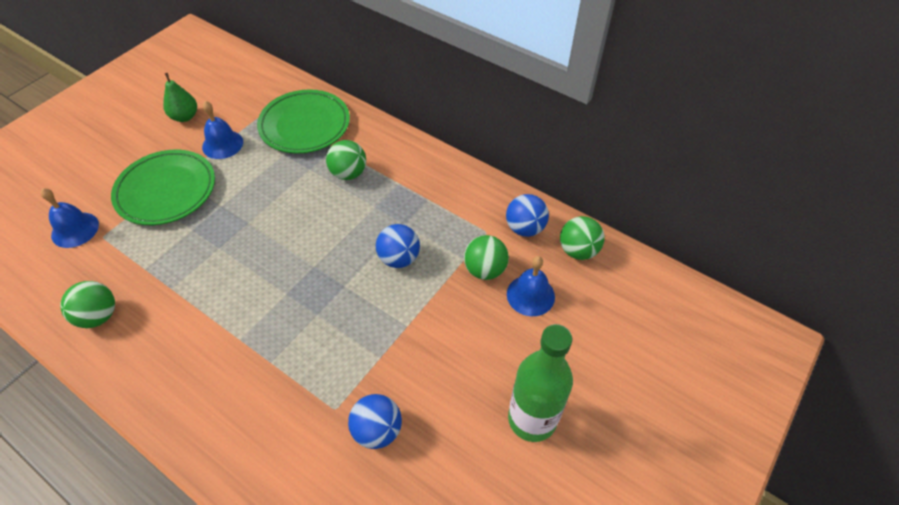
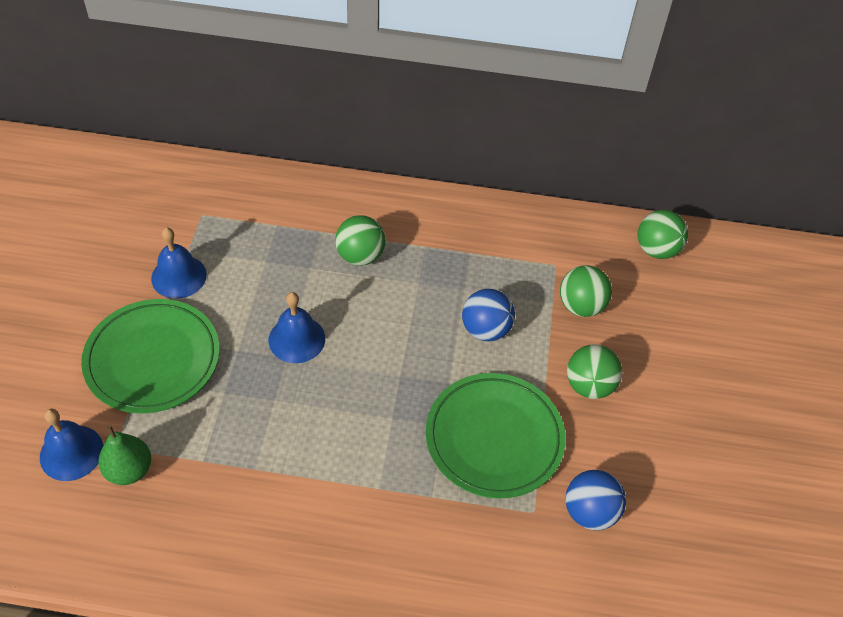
camera: 30 degrees left, 0 degrees up
(99, 316) = (192, 537): green ball -> green ball (589, 385)
(185, 117) = (100, 259): green pear -> green pear (129, 470)
(305, 125) = (264, 217): green plate -> green plate (494, 438)
(525, 228) = (590, 246): blue ball -> none
(530, 295) = (642, 314): blue bell -> blue bell (296, 339)
(532, 419) = (722, 433): green bottle -> none

